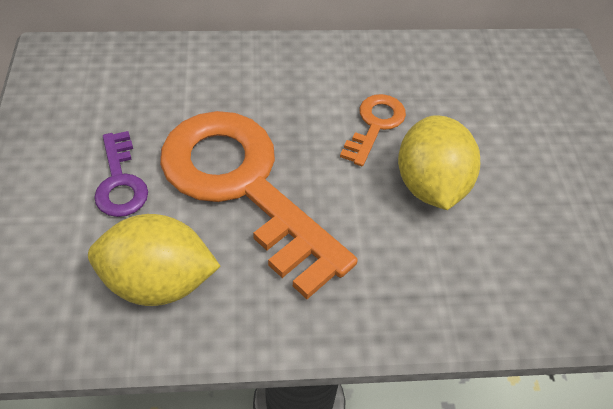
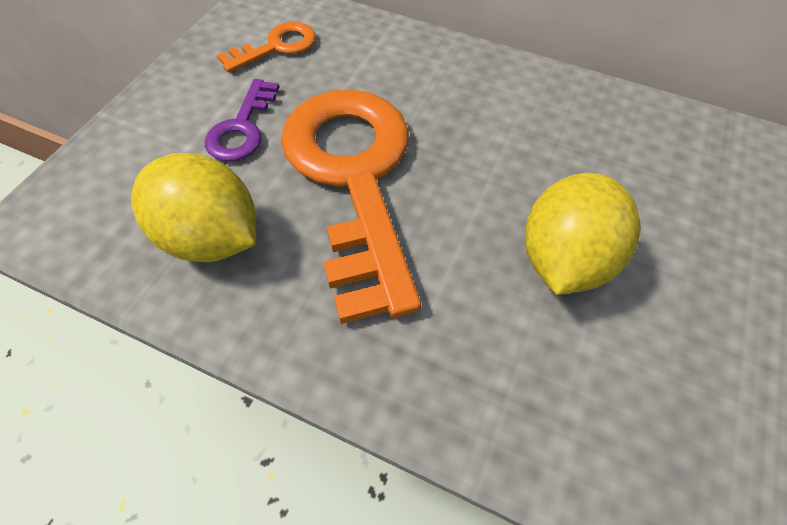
camera: 30 degrees right, 5 degrees up
(375, 125) = (535, 168): orange key -> orange key (277, 47)

